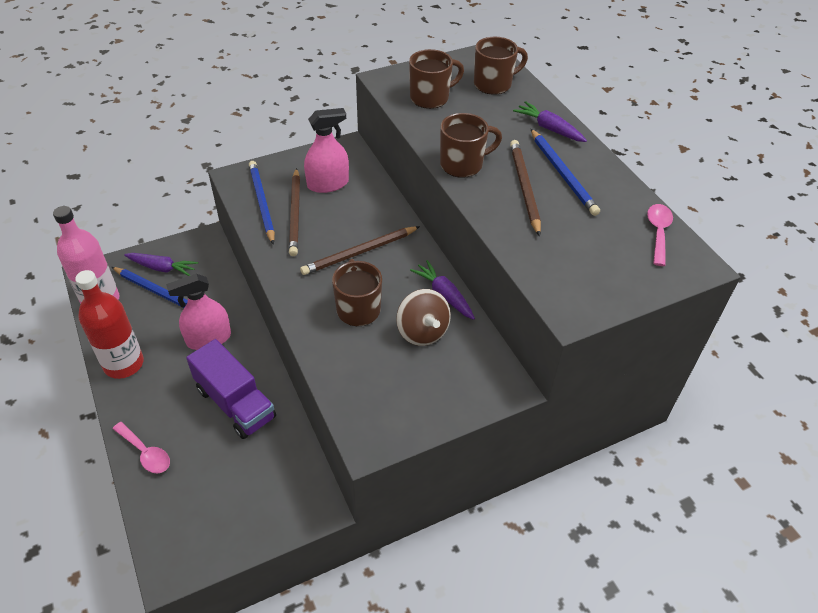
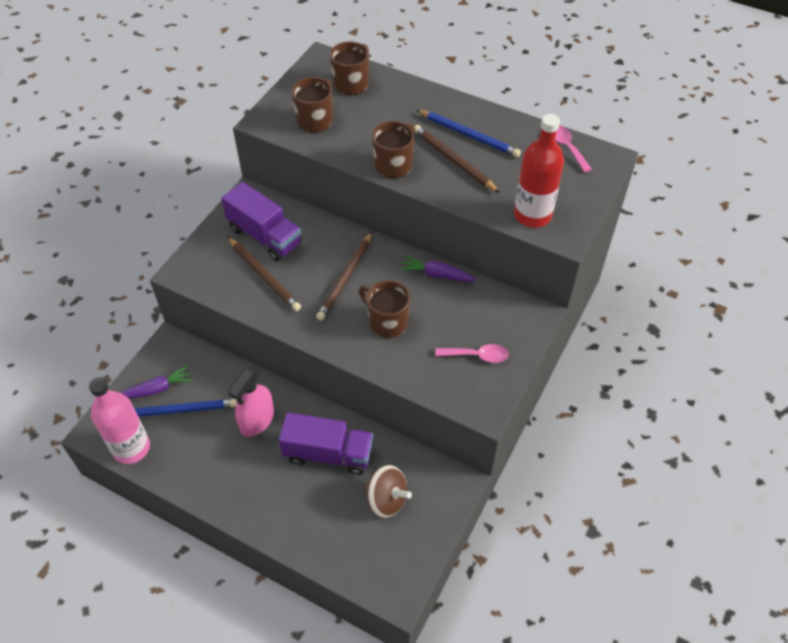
camera: 35 degrees left, 5 degrees up
(123, 364) = (208, 483): red bottle -> red bottle (532, 215)
(145, 453) = (297, 534): pink spoon -> pink spoon (477, 356)
(262, 203) = (227, 282): blue pencil -> none
(328, 184) = (265, 236): pink spray bottle -> purple truck
(422, 332) = (447, 311): brown spinning top -> brown spinning top (386, 500)
(549, 128) = (426, 102): purple carrot -> none

